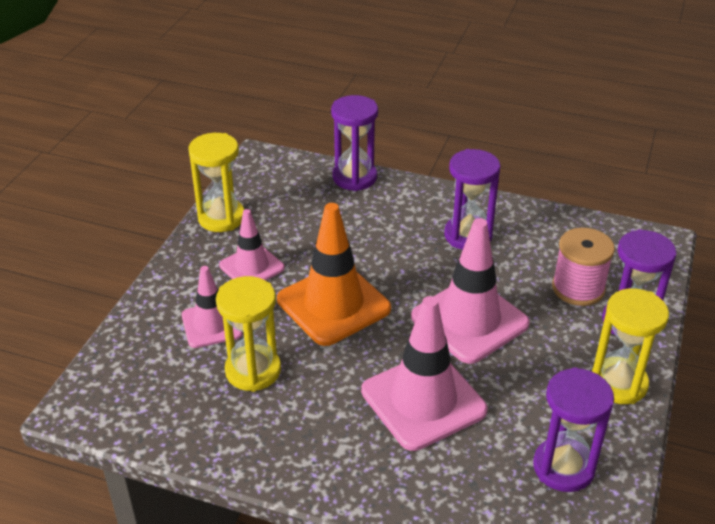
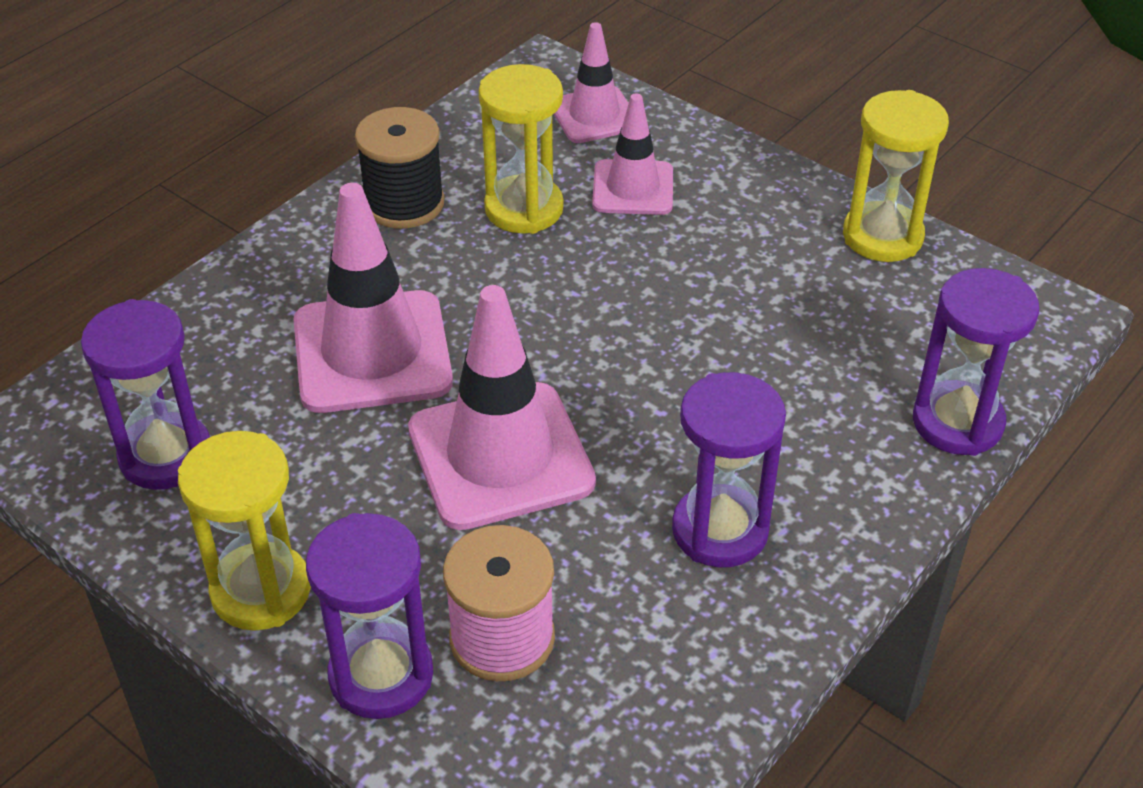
camera: 110 degrees right, 5 degrees up
(252, 267) = (743, 246): pink traffic cone -> pink traffic cone (594, 115)
(271, 436) = (404, 203): none -> black spool
(333, 304) = (616, 312): orange traffic cone -> none

